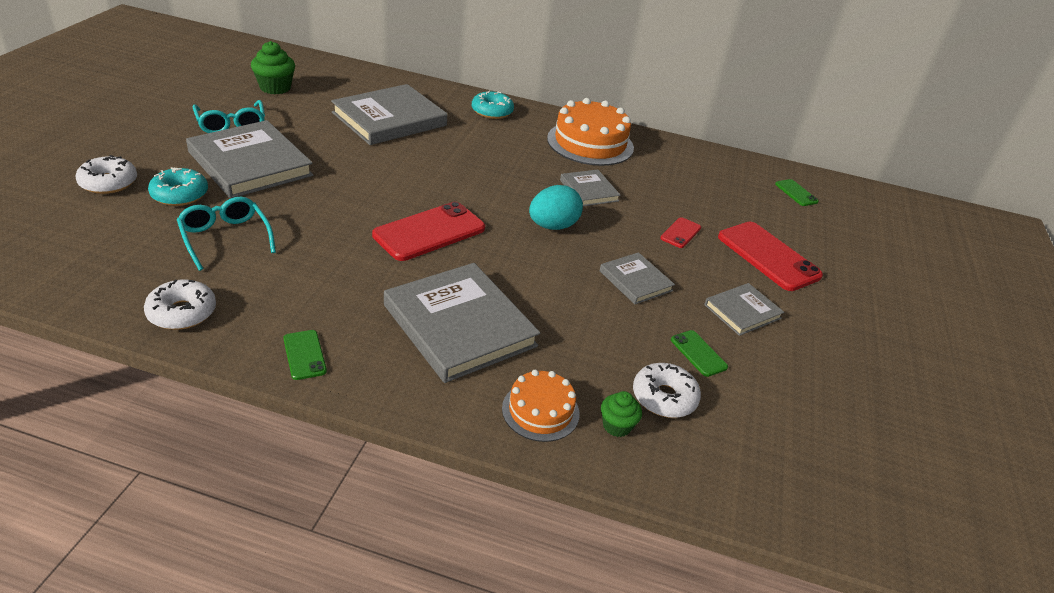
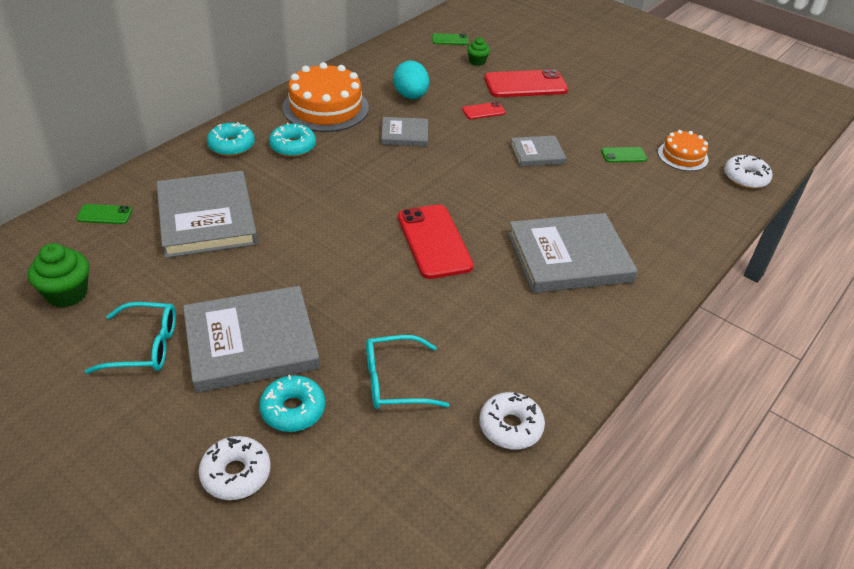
camera: 65 degrees left, 5 degrees up
(304, 355) = (586, 353): green phone -> green phone (104, 214)
(515, 138) = (293, 146): none -> turquoise donut
(540, 411) = (668, 243): orange cake -> orange cake (682, 156)
(553, 226) = (451, 170): turquoise egg -> turquoise egg (411, 96)
(617, 426) = (687, 214): green cupcake -> green cupcake (477, 61)
(664, 397) = (663, 185): white donut -> white donut (745, 178)
(680, 233) = (483, 111): red phone -> red phone turned 75 degrees counterclockwise
(742, 311) = (584, 120): grey book -> none

